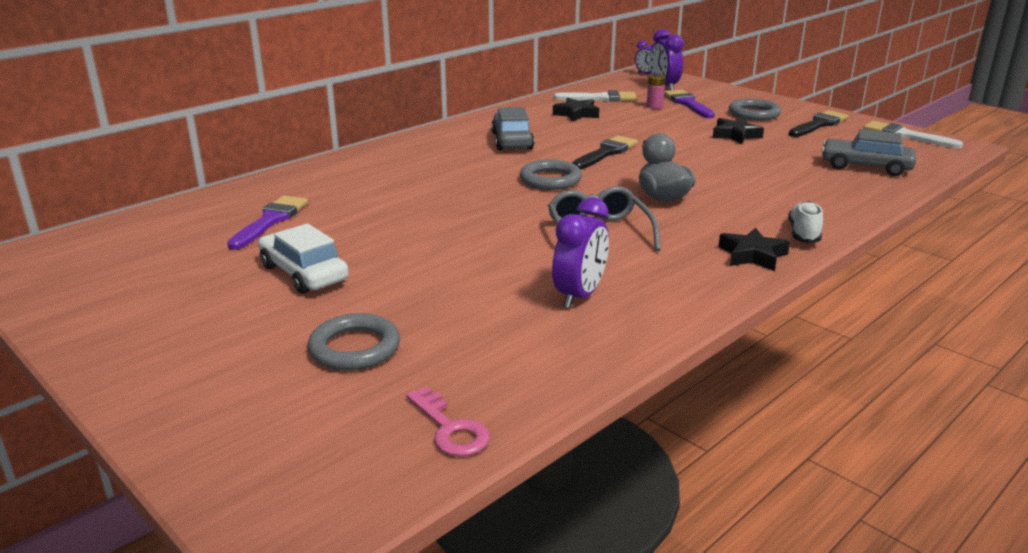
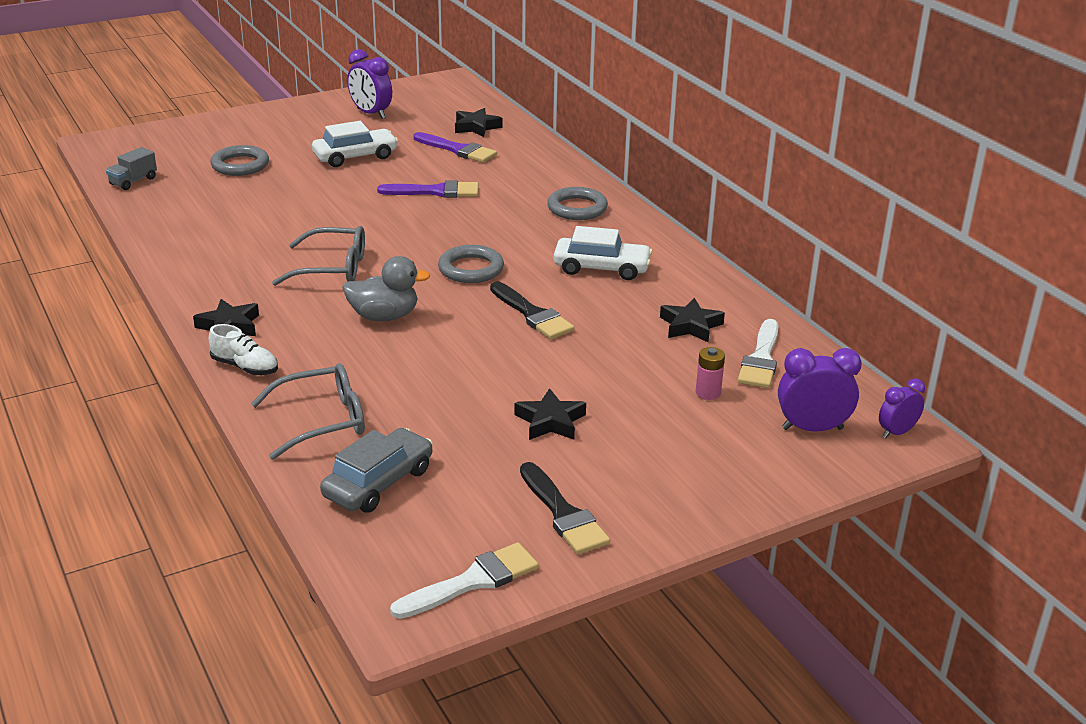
camera: 105 degrees right, 5 degrees up
(195, 221) = (476, 127): none -> black star
(450, 429) = (133, 181): pink key -> grey truck
(512, 141) = (601, 268): grey car -> white car
(579, 295) = (235, 240): purple clock -> purple clock (371, 113)
(688, 104) = (712, 425): purple brush -> purple brush (436, 191)
(754, 114) = (639, 470): grey ring -> grey ring (577, 208)
(830, 193) = (322, 421): none -> grey glasses

